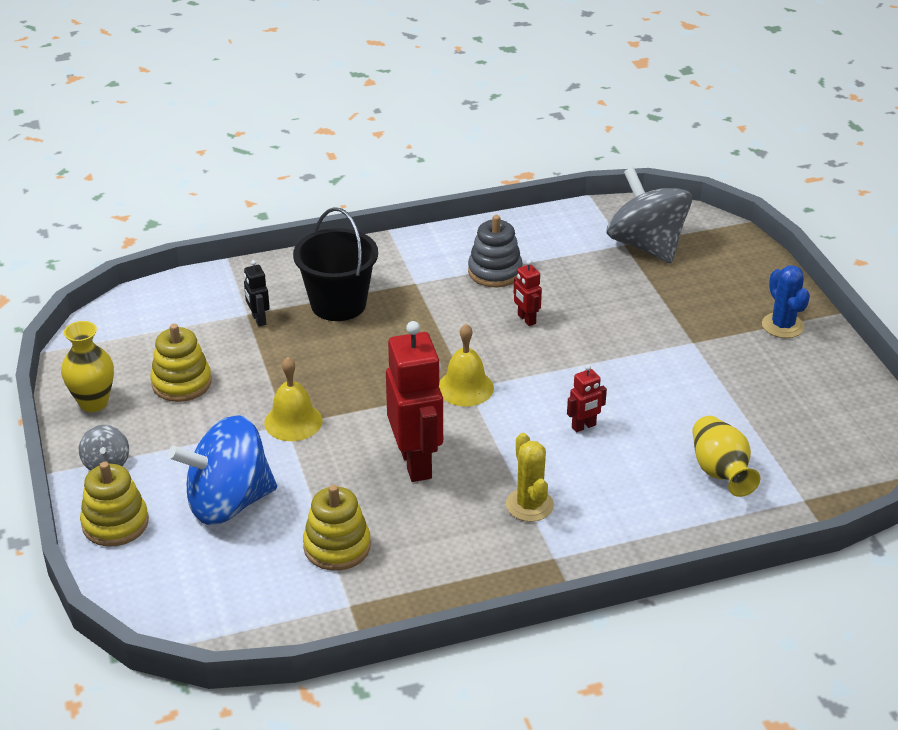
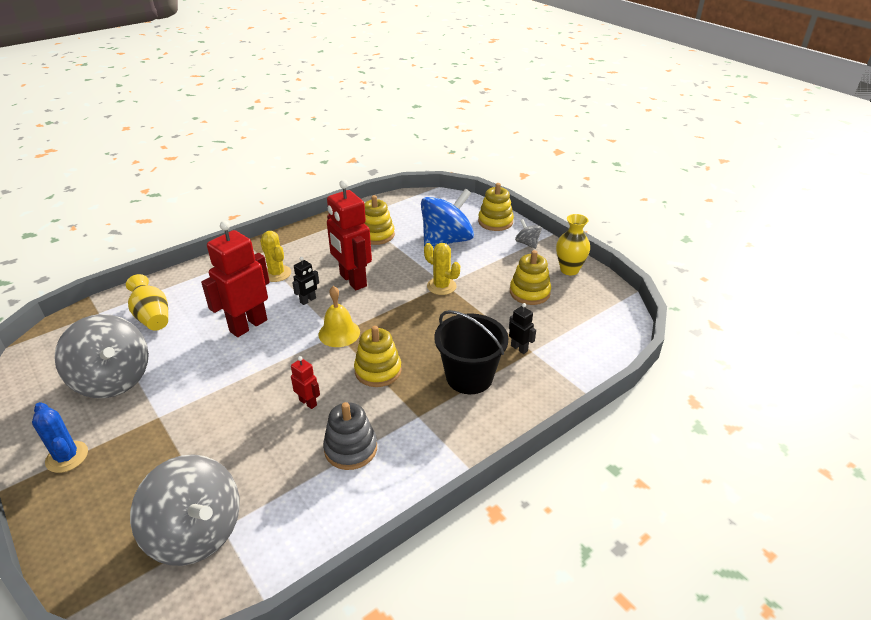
camera: 160 degrees right, 0 degrees up
(293, 421) = (441, 286): yellow bell -> yellow cactus
(436, 333) = (378, 370): none -> yellow stacking toy
(492, 445) = (308, 300): none -> black robot
(584, 426) = (248, 325): red robot -> red robot, size x2.19
(755, 394) = (113, 379): none -> grey spinning top

